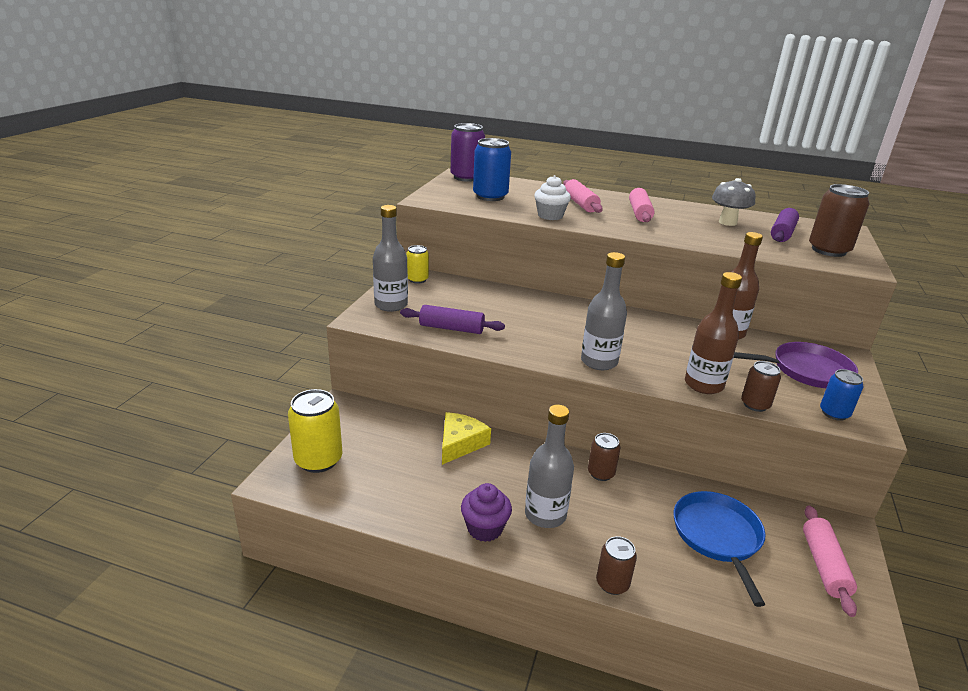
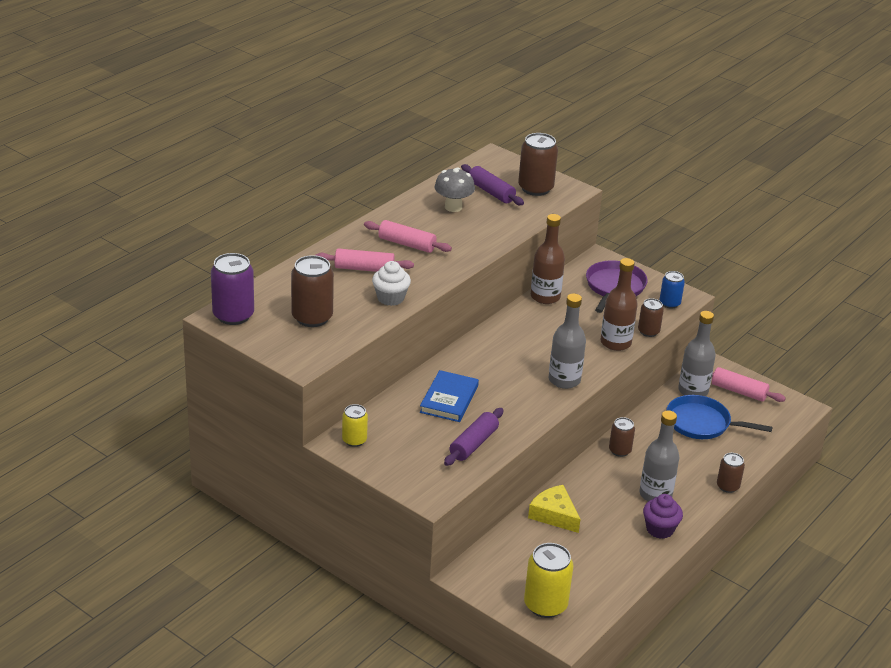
camera: 70 degrees left, 5 degrees up
(391, 305) = (407, 471): grey bottle -> grey bottle (693, 391)
(490, 196) = (312, 317): blue can -> brown can
(508, 309) = (449, 399): none -> blue book

